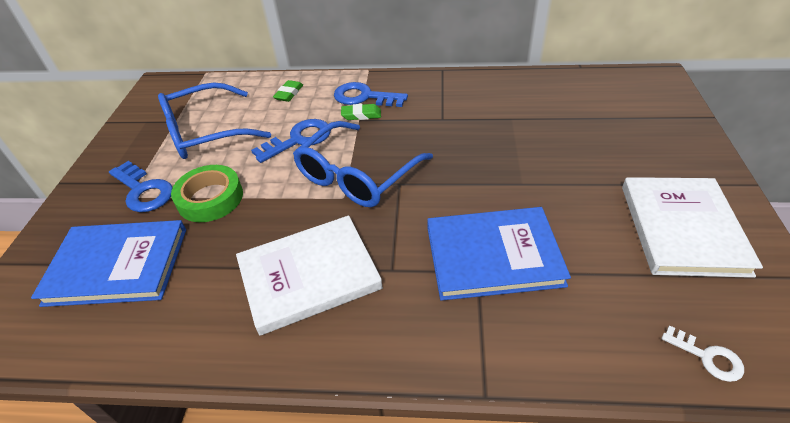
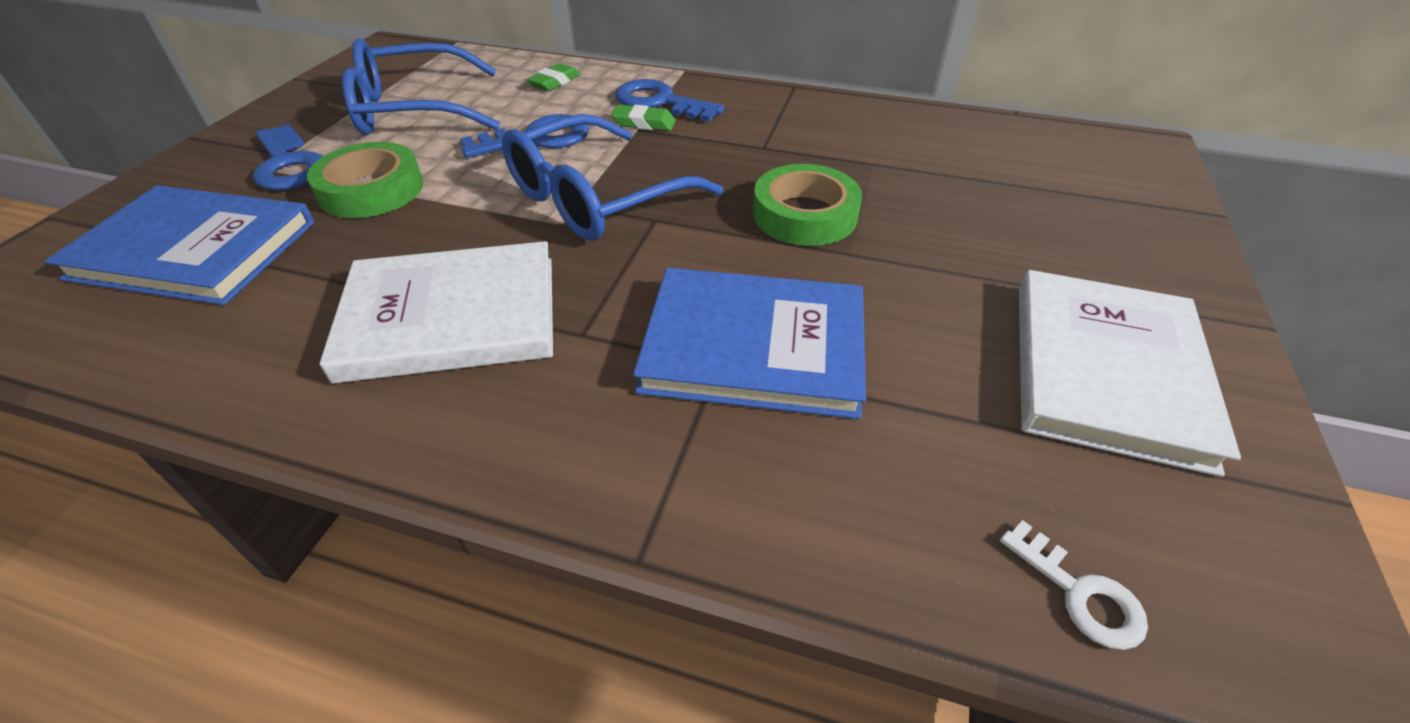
camera: 10 degrees right, 0 degrees up
(486, 162) = (804, 215): none -> green tape

